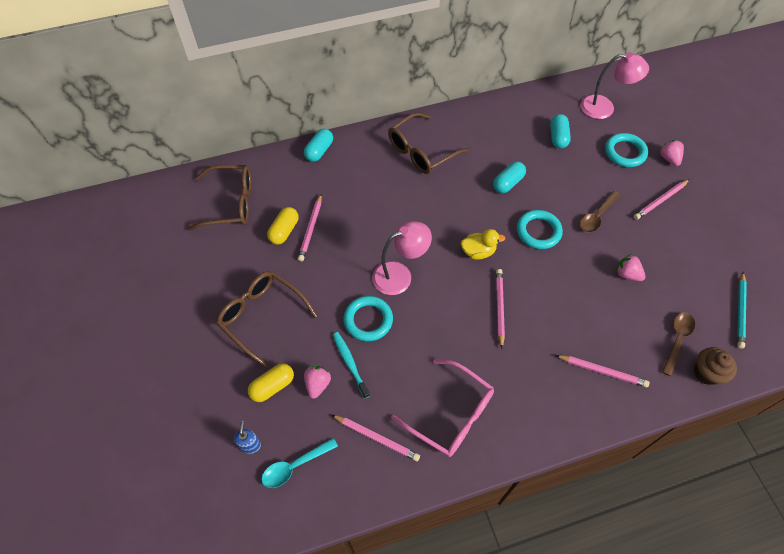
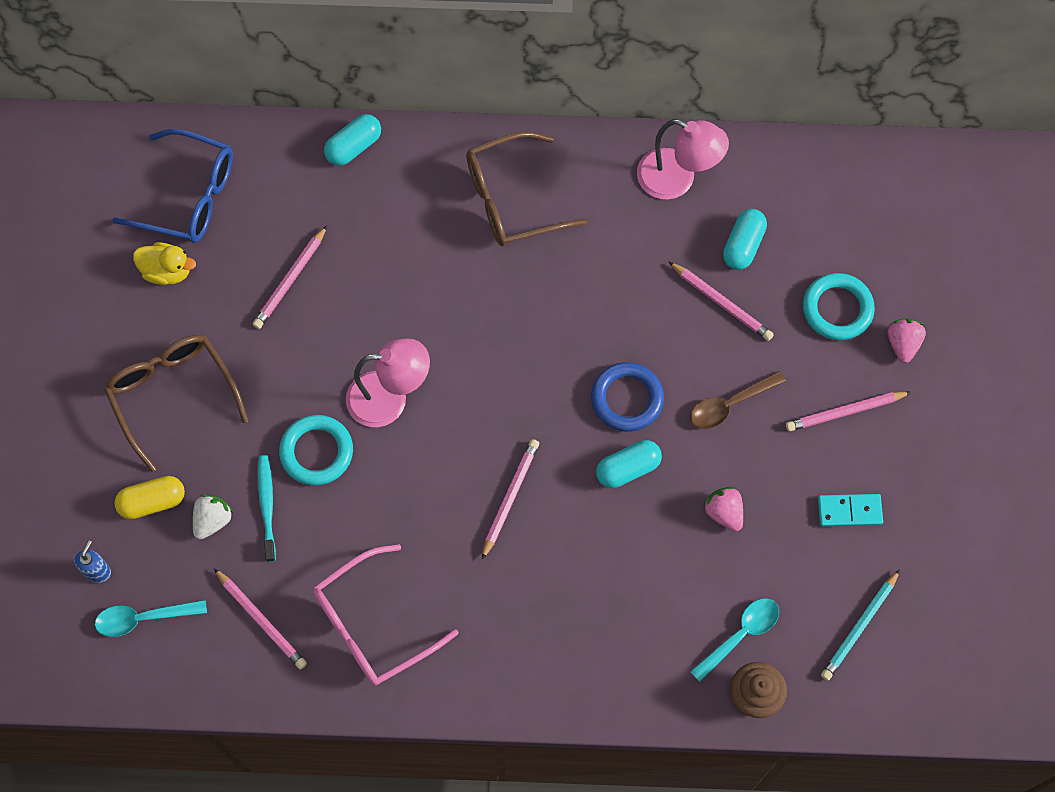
camera: 20 degrees right, 10 degrees up
(231, 203) = (189, 196): brown glasses -> blue glasses
(284, 231) = (251, 270): yellow capsule -> none
(317, 384) = (213, 520): pink strawberry -> white strawberry
(451, 414) = (372, 625): pink glasses -> pink glasses turned 90 degrees clockwise
(478, 252) = (520, 401): yellow duck -> yellow duck (167, 271)
(508, 183) = (621, 301): turquoise capsule -> turquoise capsule (628, 468)
(538, 231) = (627, 399): turquoise ring -> blue ring
(602, 371) = (608, 641): pink pencil -> pink pencil (721, 303)
(604, 108) = (850, 215): pink lamp -> pink lamp (677, 179)
(677, 340) = (740, 635): brown spoon -> turquoise spoon
(694, 250) = (849, 511): none -> turquoise domino

